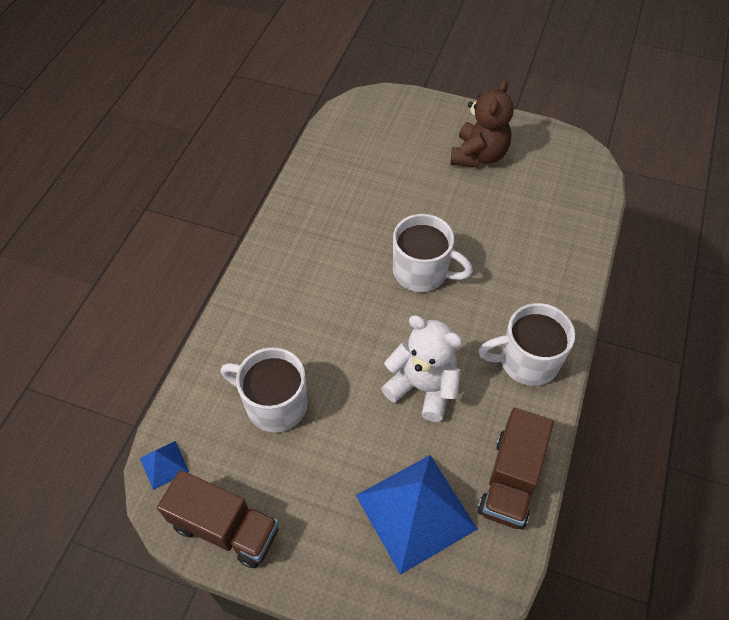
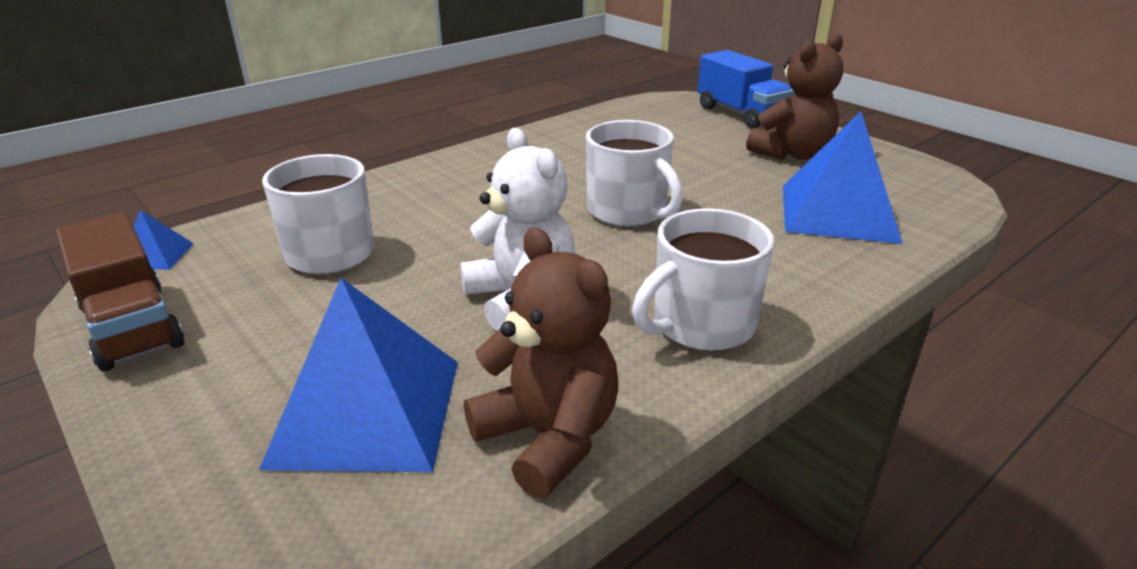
camera: 30 degrees right, 25 degrees down
(416, 111) = (740, 114): none -> blue truck
(511, 480) = (548, 438): brown truck -> brown teddy bear
(527, 361) = (701, 325): white mug -> white mug turned 60 degrees counterclockwise
(539, 216) = (838, 213): none -> blue pyramid

